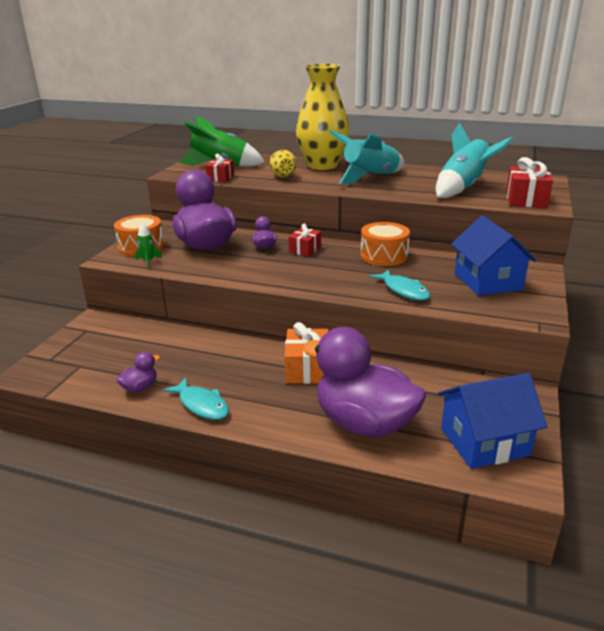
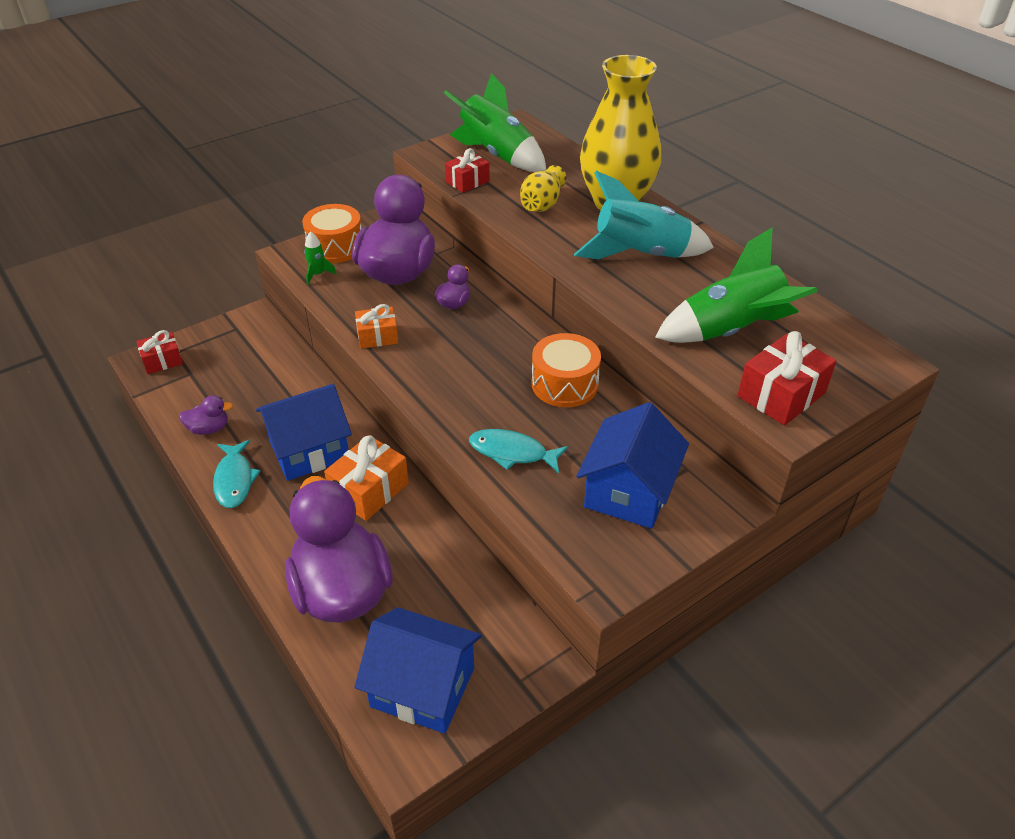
camera: 35 degrees right, 15 degrees up
(236, 367) = (309, 450): none -> blue house
(238, 274) = (377, 336): none -> orange gift
(305, 249) = (490, 329): red gift -> red gift (162, 361)
(403, 290) = (512, 453): turquoise fish -> turquoise fish turned 105 degrees clockwise
(463, 188) = (730, 331): turquoise rocket -> green rocket

